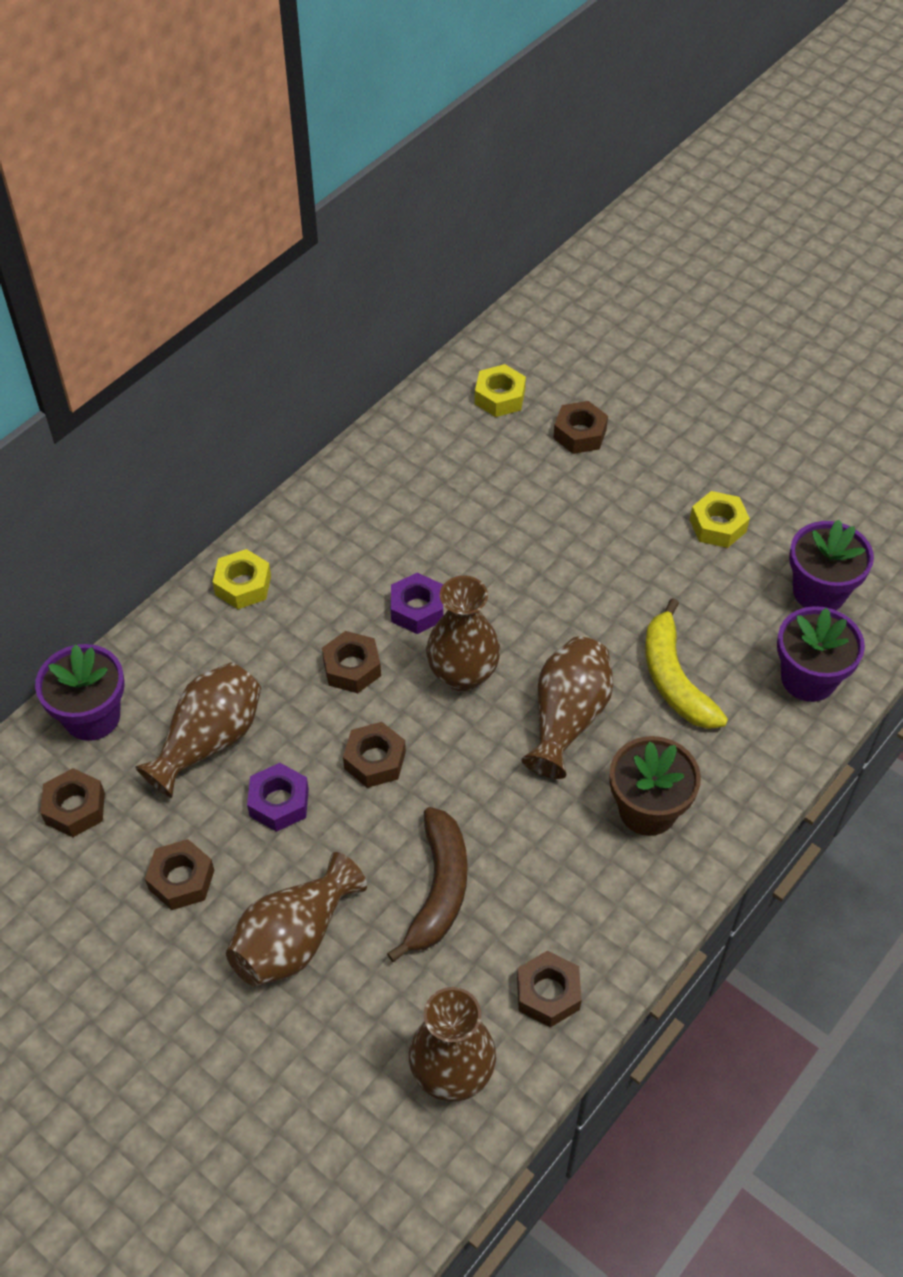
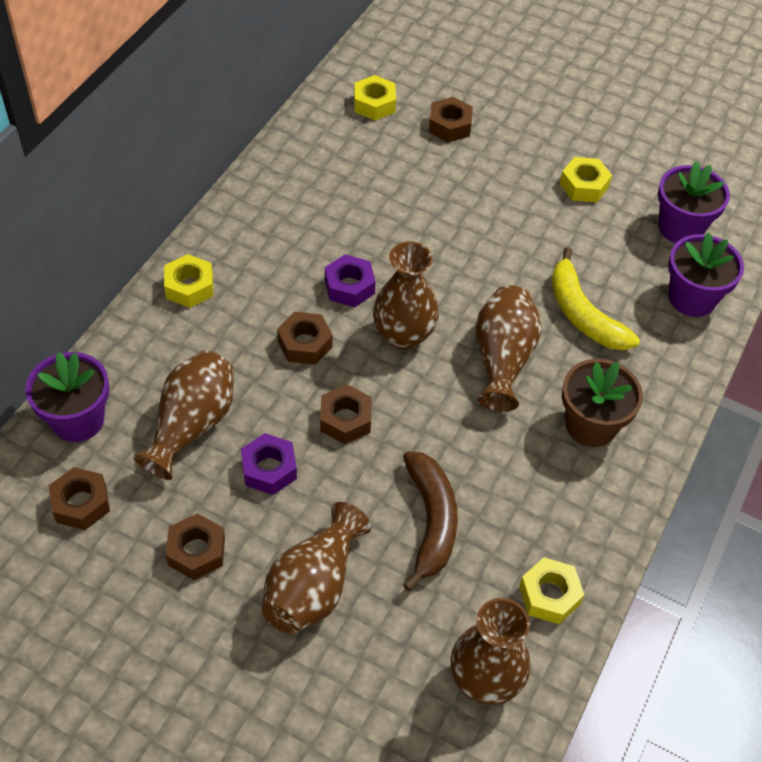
camera: 15 degrees left, 0 degrees up
(548, 993) = (549, 595): brown nut -> yellow nut

